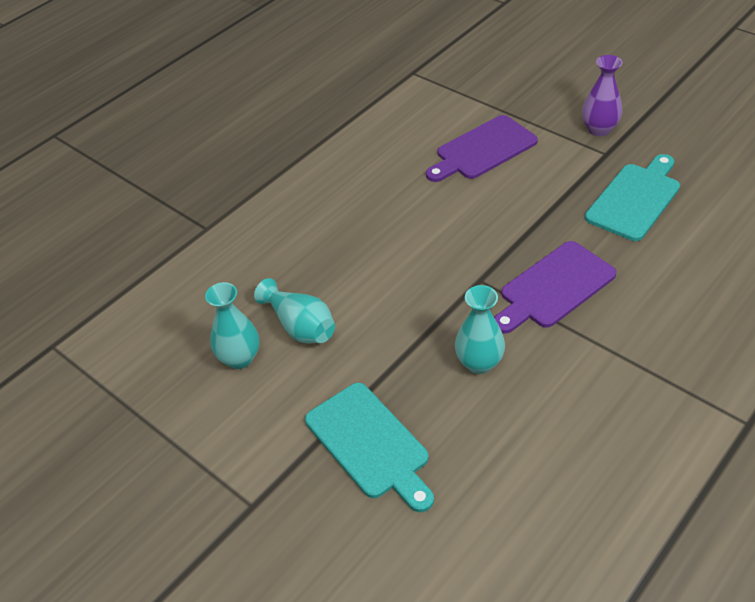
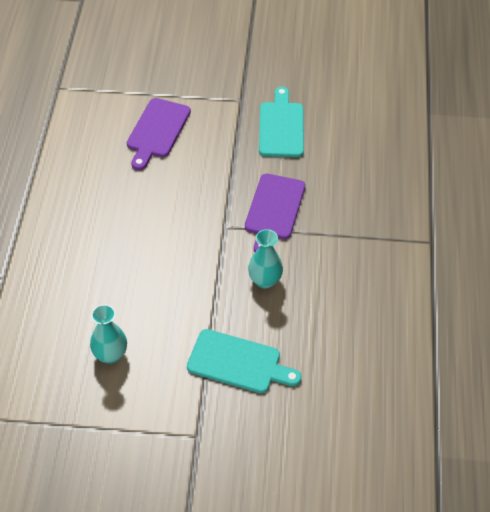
camera: 40 degrees left, 5 degrees up
(300, 326) = (133, 313): turquoise vase -> none
(599, 129) = (224, 84): purple vase -> none

